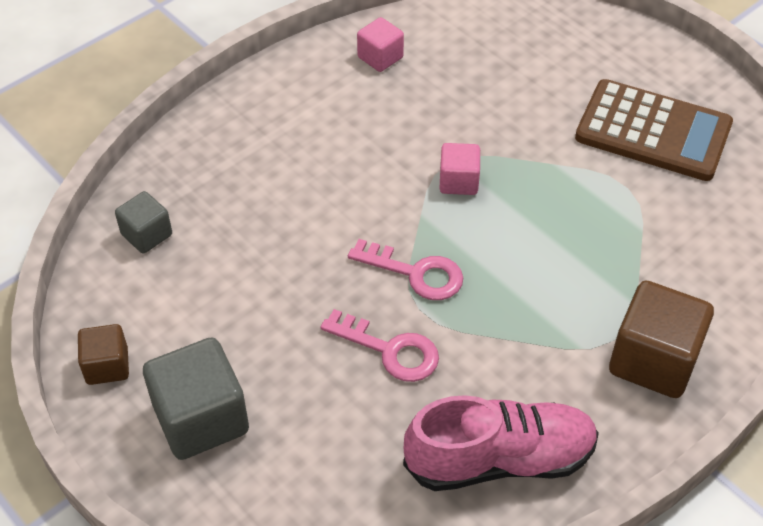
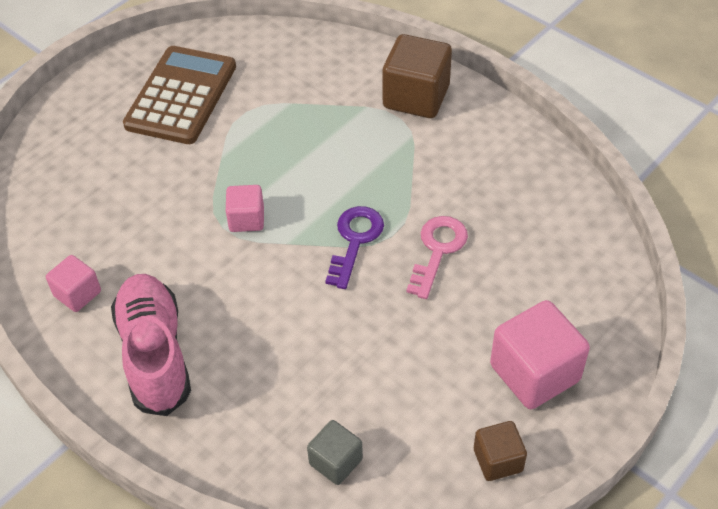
camera: 95 degrees left, 0 degrees up
(201, 419) = (534, 373): grey cube -> pink cube
(415, 273) = (355, 241): pink key -> purple key
(499, 459) = (521, 177): pink shoe -> pink shoe (155, 354)

